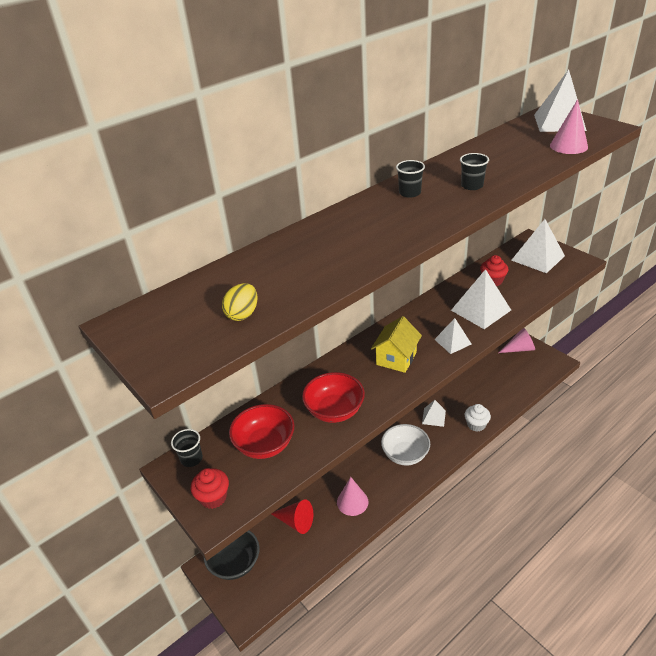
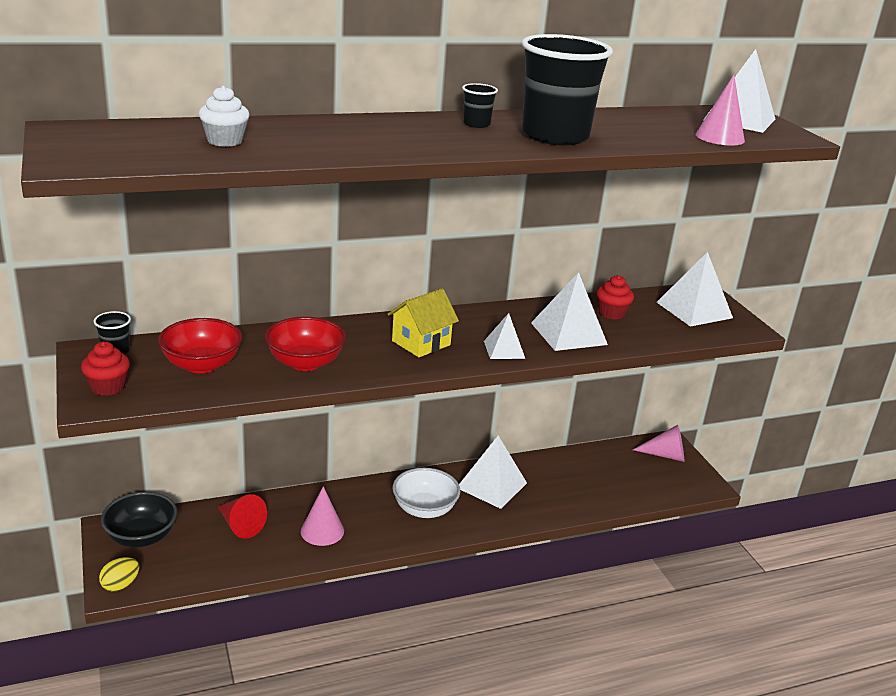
camera: 15 degrees right, 10 degrees down
(243, 314) = (183, 152): yellow egg -> yellow egg (120, 585)
(433, 417) = (492, 485): white pyramid -> white pyramid, size x1.69
(472, 186) = (555, 136): black cup -> black cup, size x2.44
(476, 425) = (541, 512): white cupcake -> white cupcake (225, 141)

